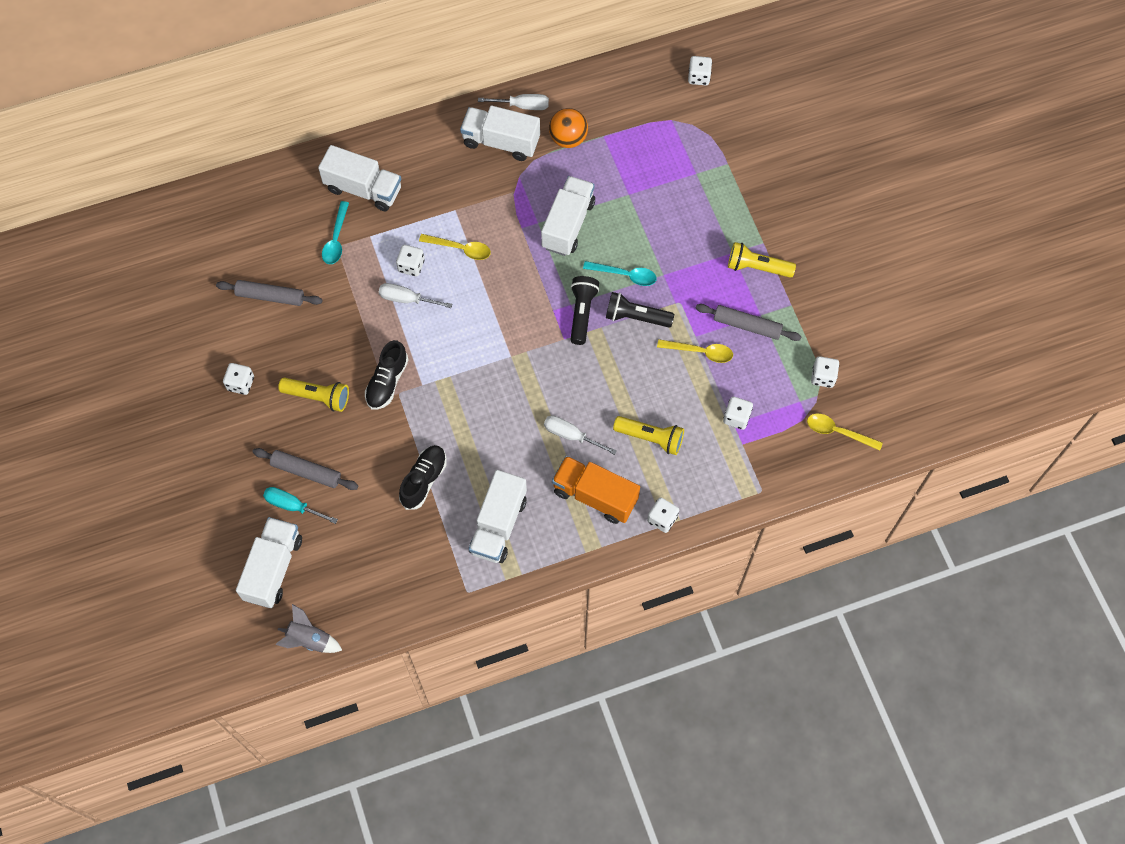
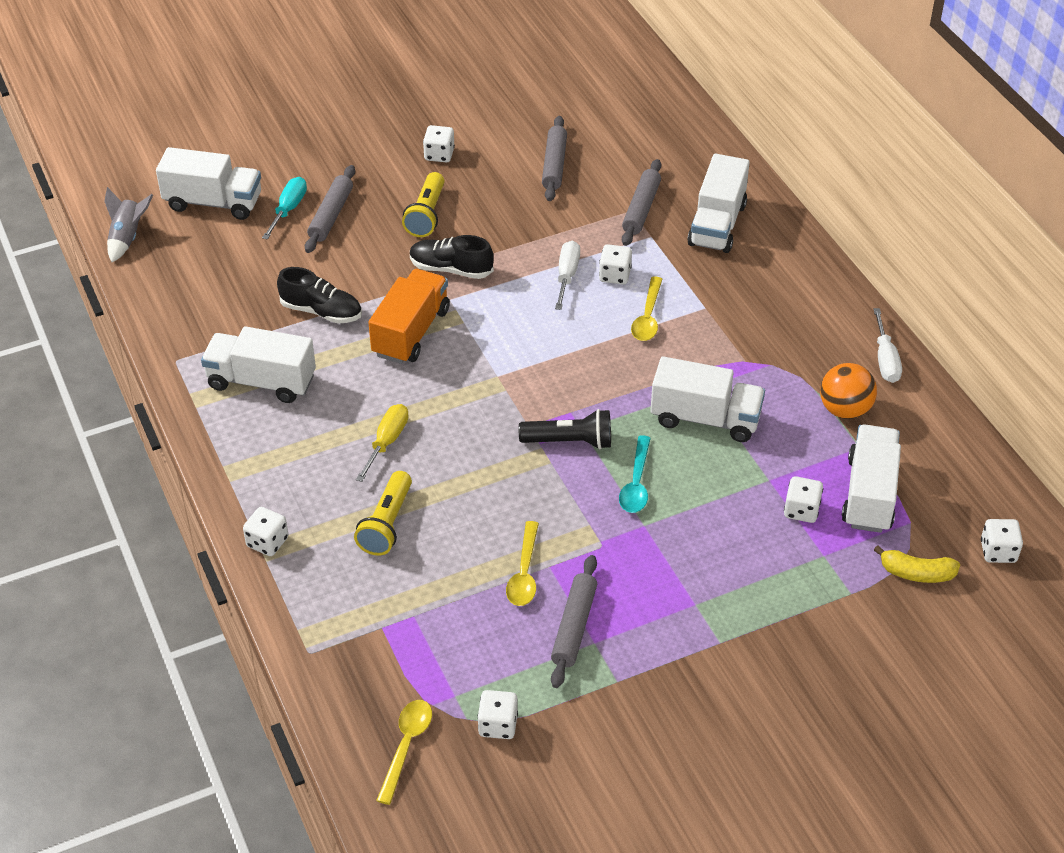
camera: 85 degrees right, 20 degrees down
(336, 239) = (641, 209): turquoise spoon -> grey rolling pin
(501, 142) = (820, 343): white truck -> white truck (869, 494)
(571, 435) = (387, 442): white screwdriver -> yellow screwdriver
(595, 496) = (301, 471): orange truck -> orange truck (411, 332)
(636, 317) = (571, 498): black flashlight -> none
(713, 124) = (916, 573): none -> yellow banana
(736, 417) = (423, 619): white dice -> white dice (801, 510)
(757, 267) = (675, 636): yellow flashlight -> none

